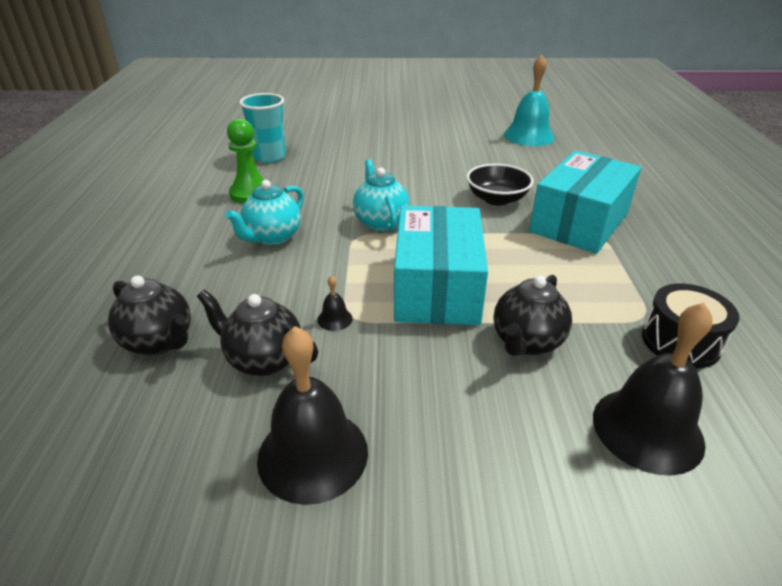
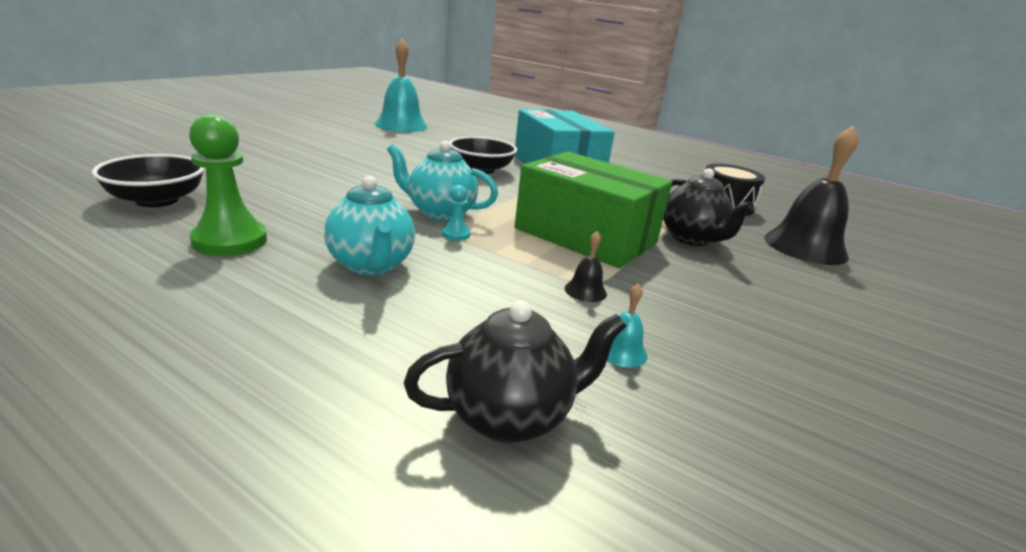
camera: 60 degrees left, 10 degrees down
(263, 360) = (622, 351): black teapot -> turquoise bell
(269, 157) = (157, 200): turquoise cup -> black bowl
(313, 454) = (791, 373): black bell -> none
(354, 241) = (456, 234): none -> turquoise pawn
(436, 288) = (585, 236): turquoise box -> green box

